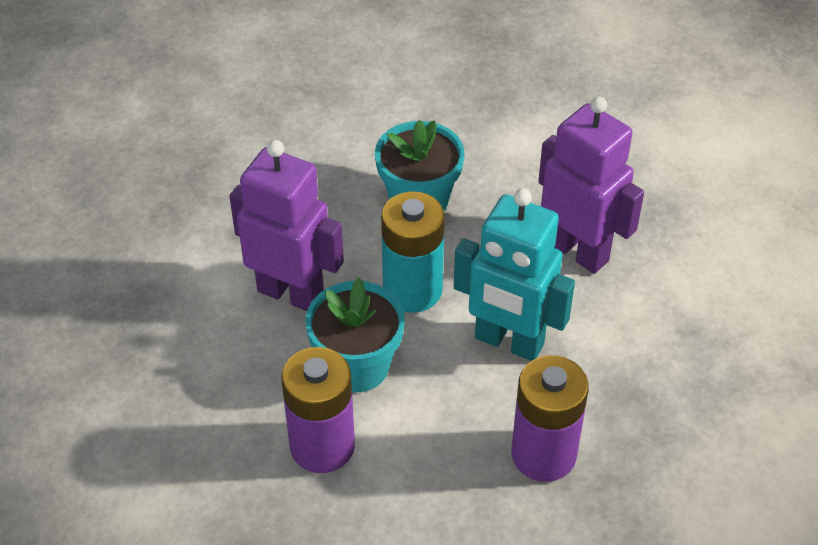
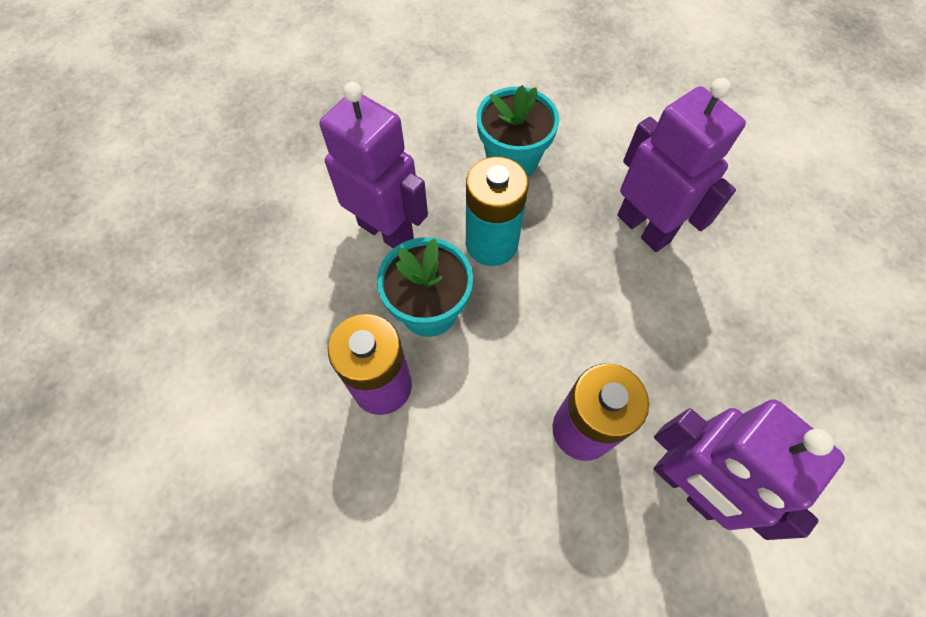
camera: 10 degrees right, 15 degrees up
(508, 342) = (568, 308): turquoise robot -> none
(657, 488) = (686, 485): none -> purple robot

